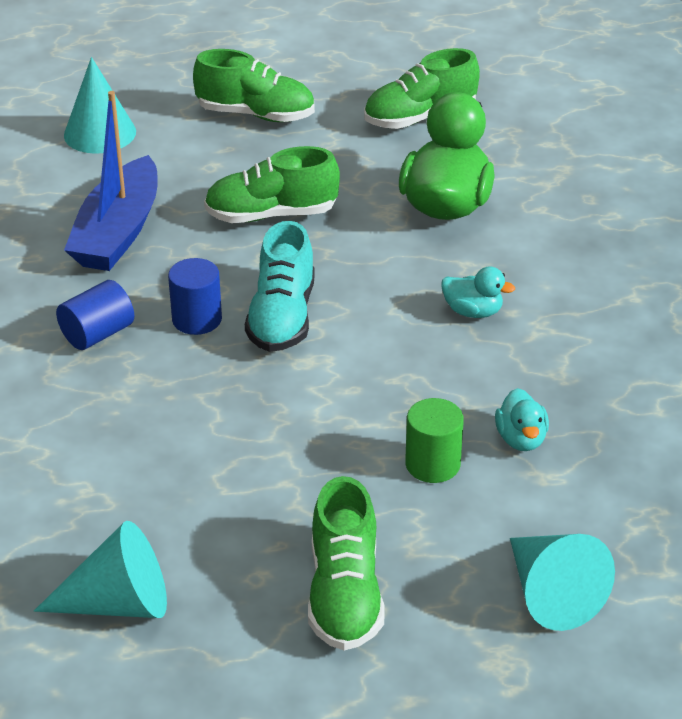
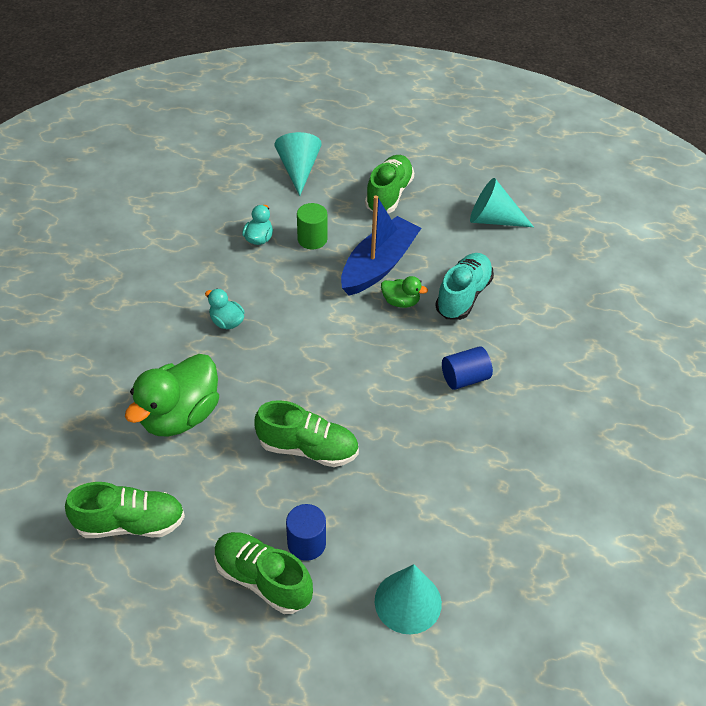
camera: 160 degrees left, 10 degrees up
(118, 232) = (426, 468): blue boat -> blue boat (379, 265)
(197, 319) = (398, 370): blue cylinder -> blue cylinder (306, 543)
(233, 407) = (400, 302): none -> green duck
(282, 317) = (344, 354): turquoise shoe -> turquoise shoe (463, 296)

